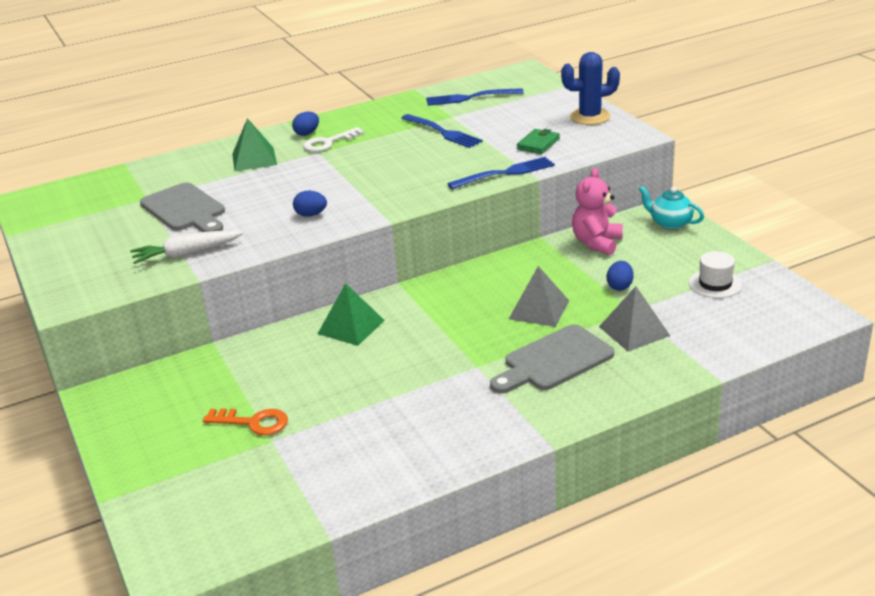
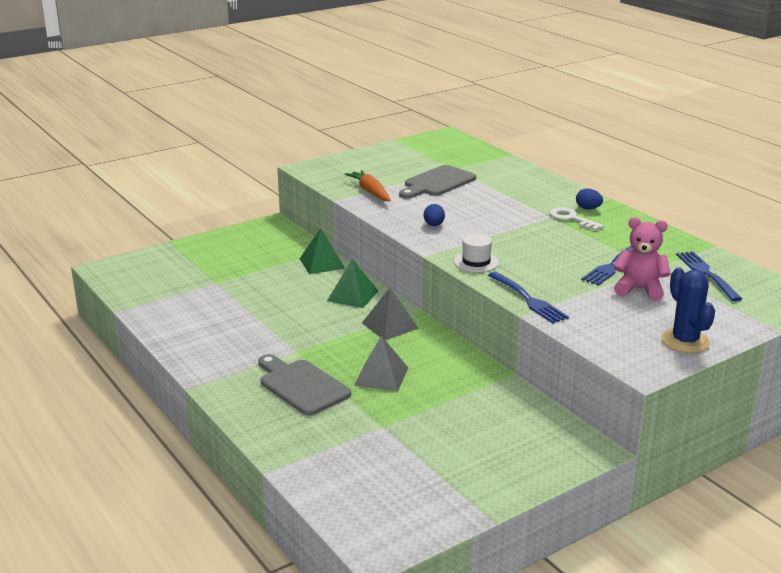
camera: 80 degrees right, 5 degrees down
(187, 253) = (370, 192): white carrot -> orange carrot
(253, 422) = (236, 274): orange key -> none
(254, 159) = (530, 195): green pyramid -> green pyramid (322, 263)
(538, 144) = (601, 314): green wallet -> none
(597, 243) = (509, 405): pink teddy bear -> pink teddy bear (639, 289)
(619, 286) = (425, 419): blue egg -> none
(634, 331) = (347, 426): grey pyramid -> grey pyramid (390, 325)
(670, 223) = (563, 452): turquoise teapot -> none
(715, 284) = (436, 477): white hat -> white hat (476, 262)

